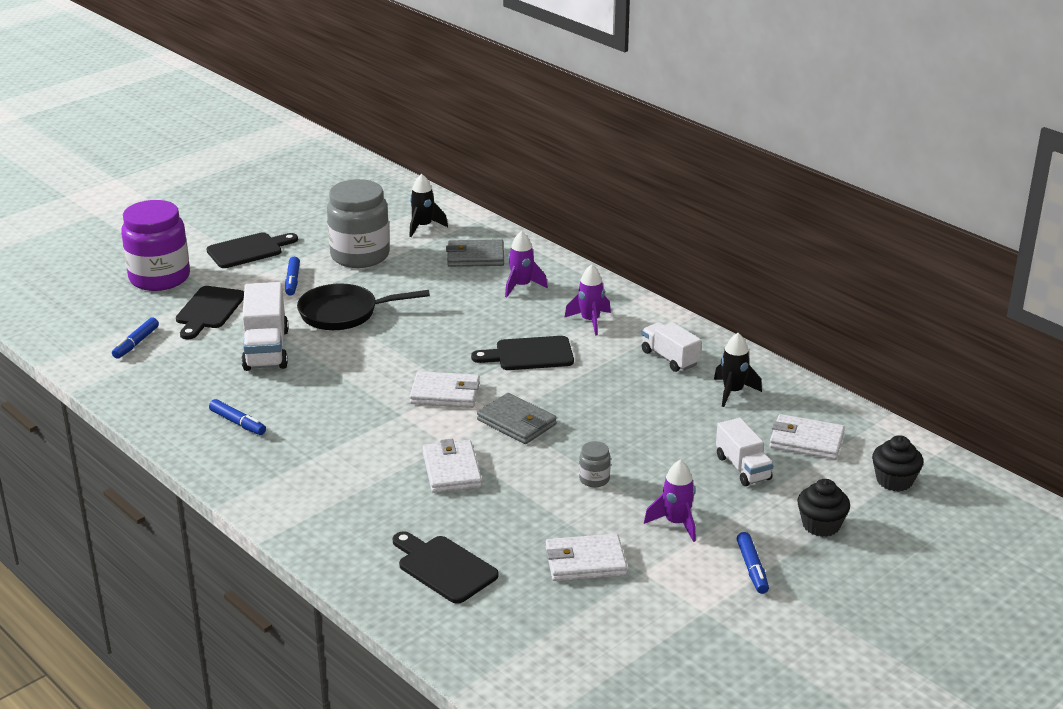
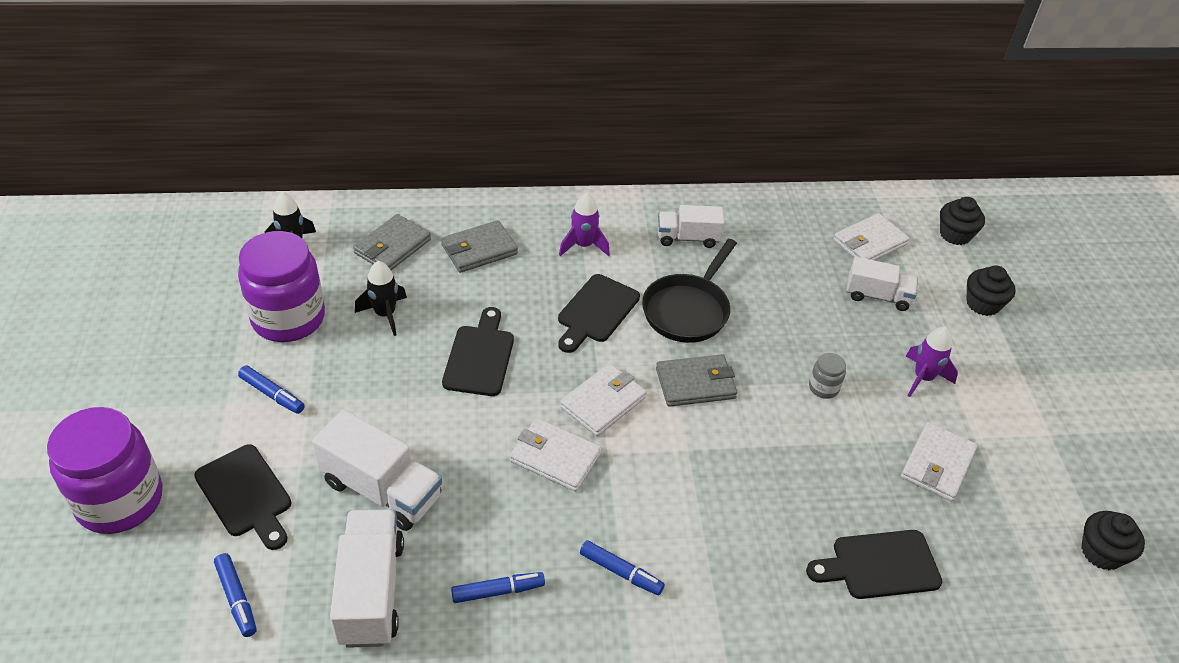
camera: 55 degrees left, 15 degrees up
(188, 381) = (371, 592): none -> white truck
(248, 250) = (163, 393): black cutting board -> black cutting board (479, 356)
(344, 313) = (382, 391): black pan -> black pan (688, 310)
(360, 256) = (288, 318): grey jar -> purple jar
(451, 470) = (732, 471): white wallet -> white wallet (555, 457)
(521, 286) = (479, 250): purple rocket -> grey wallet
(599, 679) = (1101, 552): none -> black cupcake
(733, 392) = (769, 236): black rocket -> black rocket (385, 314)
(752, 568) = (1012, 373): blue marker -> blue marker (621, 572)

